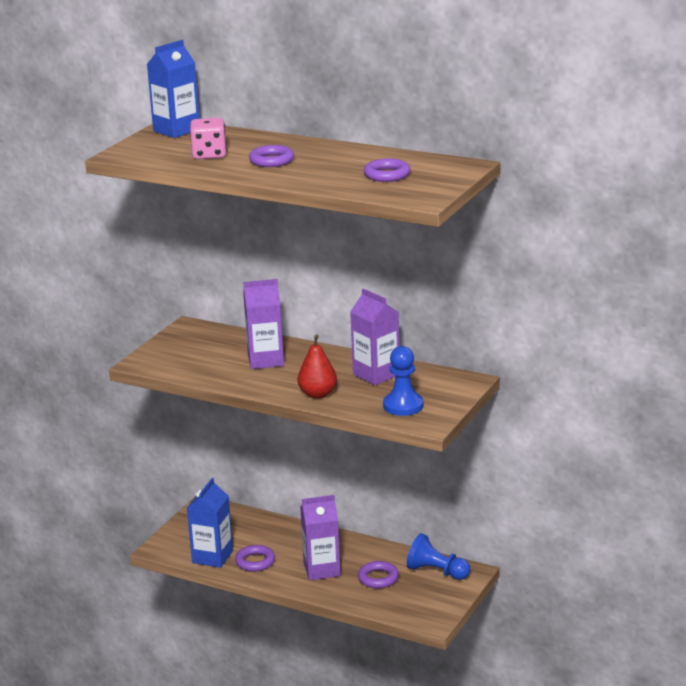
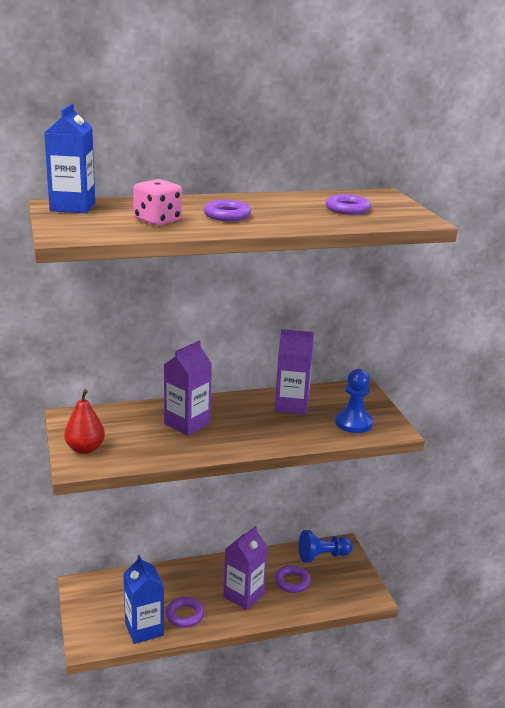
camera: 45 degrees left, 0 degrees up
(318, 394) = (277, 437): red pear -> red pear (85, 449)

